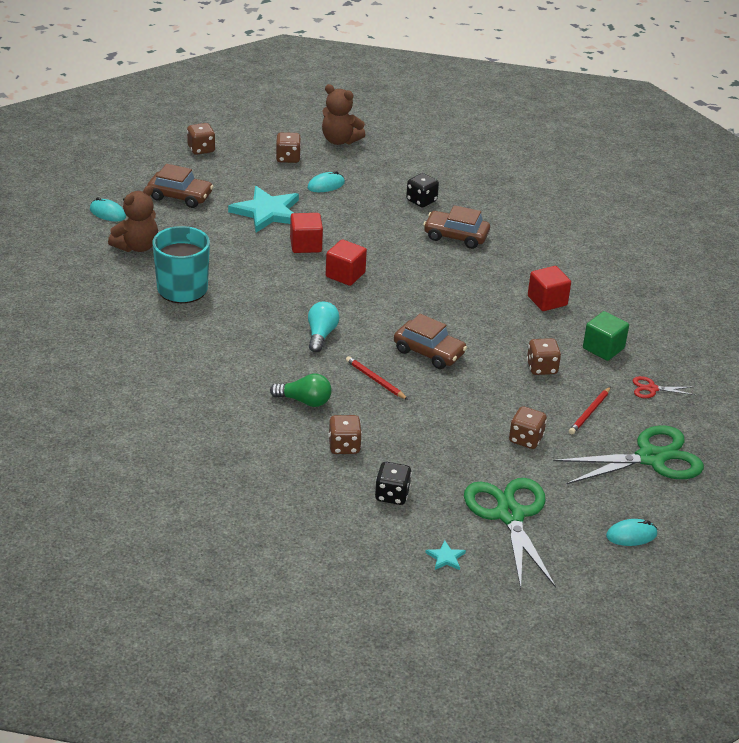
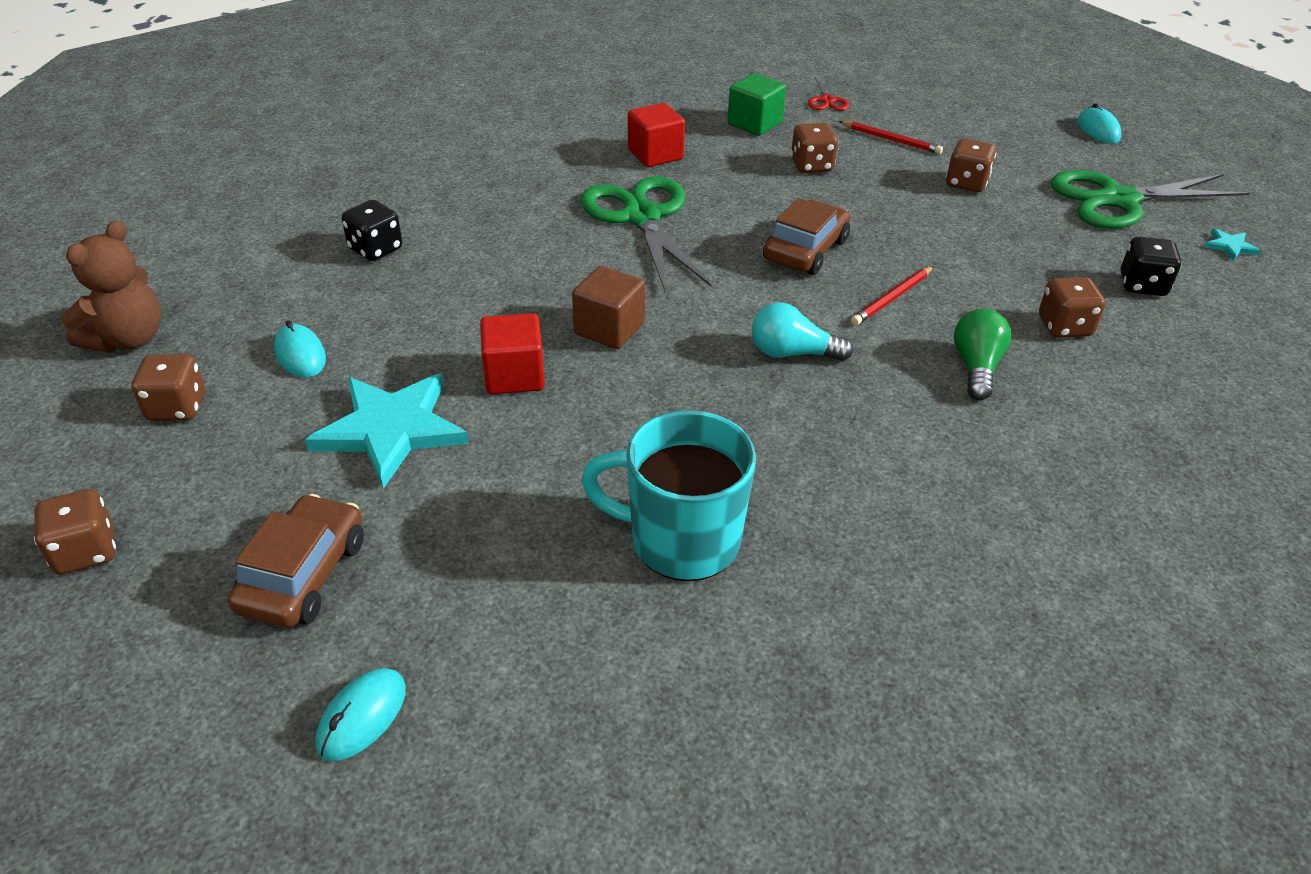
camera: 90 degrees left, 5 degrees up
(137, 246) = (521, 637): brown teddy bear -> none
(345, 275) = (609, 329): red cube -> brown cube
(456, 236) = (489, 220): brown car -> none
(651, 458) = (957, 110): green scissors -> green scissors (642, 217)

